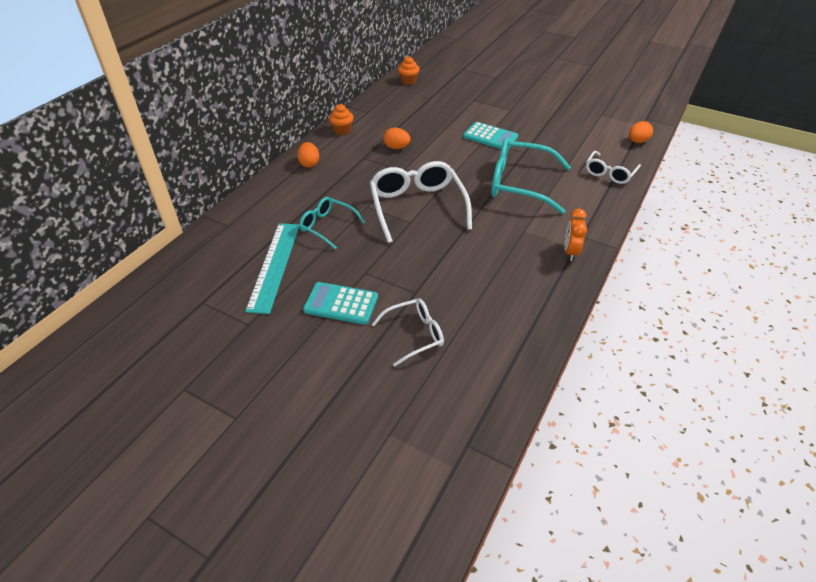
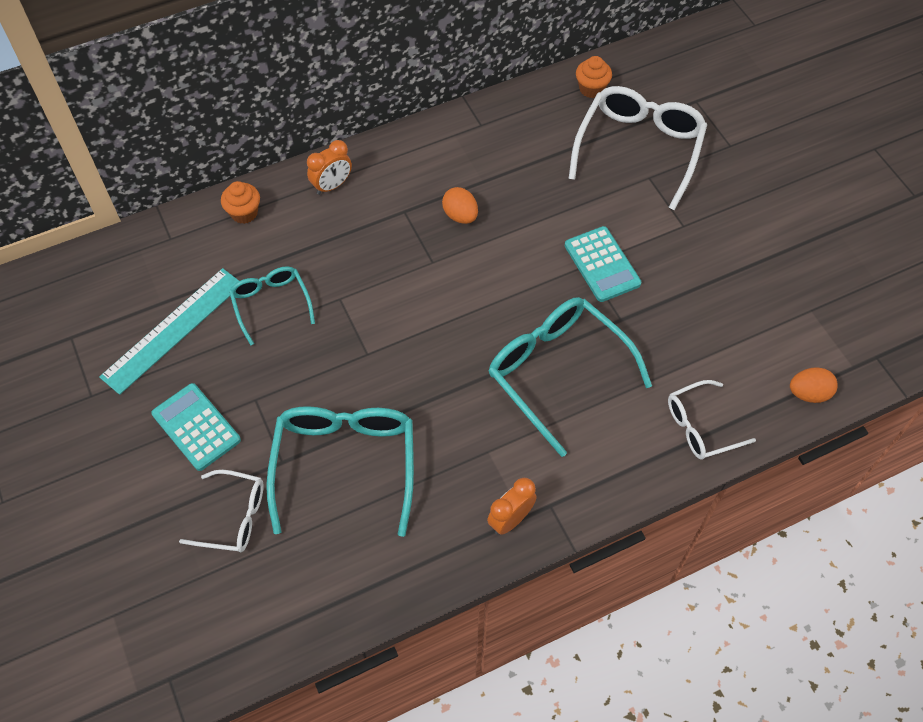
camera: 35 degrees right, 15 degrees up
(309, 164) = (332, 185): orange egg -> orange clock
(342, 130) = (419, 145): orange cupcake -> orange cupcake (244, 213)
(417, 207) = (396, 334): white glasses -> white glasses (639, 149)
(454, 274) = (345, 464): none -> turquoise glasses

